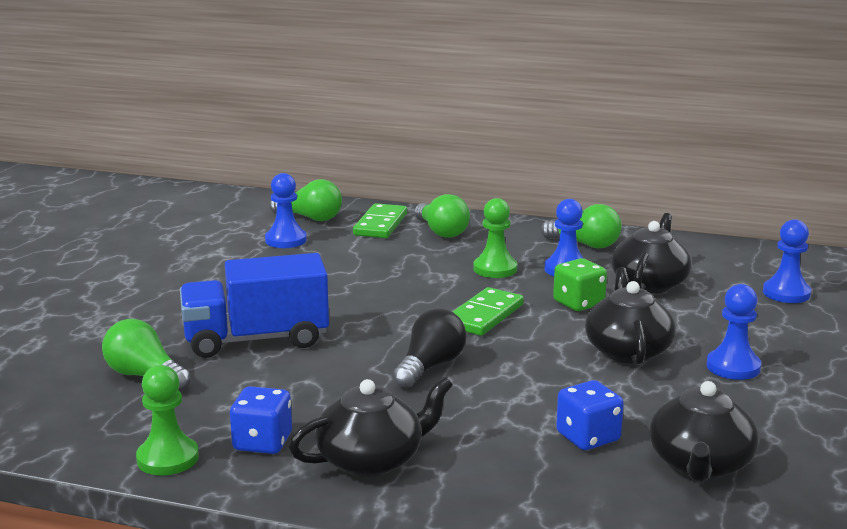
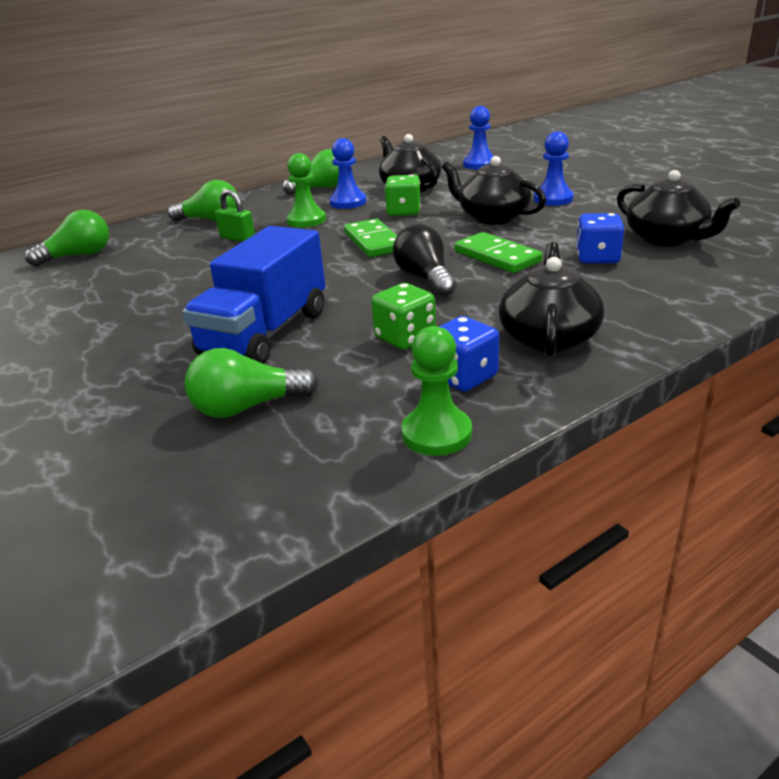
camera: 50 degrees left, 10 degrees up
(286, 240) = (98, 275): blue pawn -> none
(305, 396) = (405, 338): none -> green dice
(380, 224) = (151, 235): green domino -> green domino (497, 257)
(417, 258) = (237, 238): none -> green padlock

